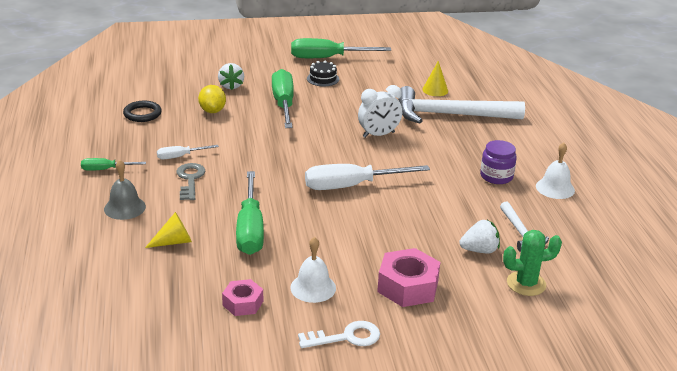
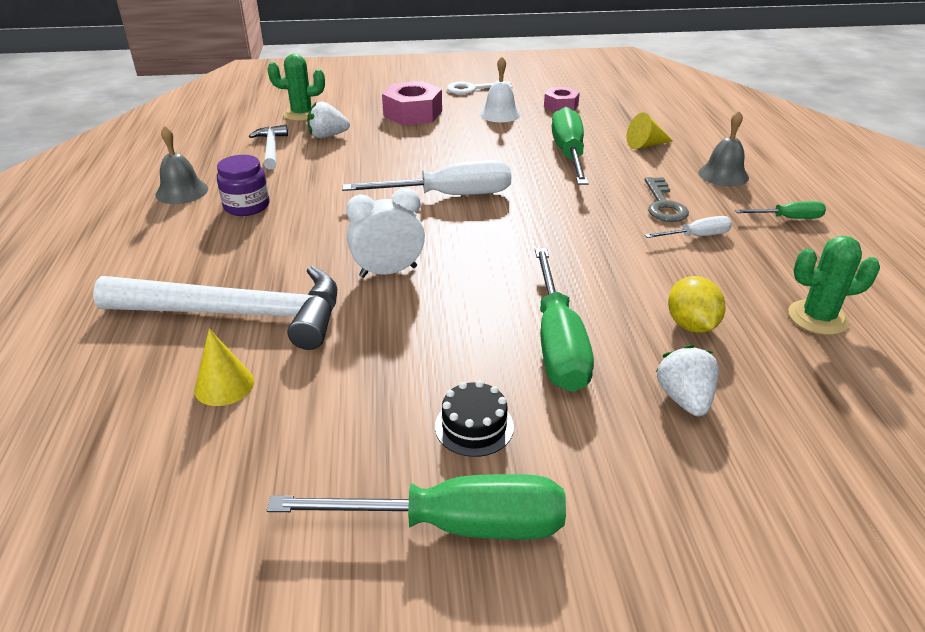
camera: 175 degrees left, 5 degrees up
(142, 114) = (817, 318): black ring -> green cactus
(555, 188) = (182, 191): white bell -> grey bell

